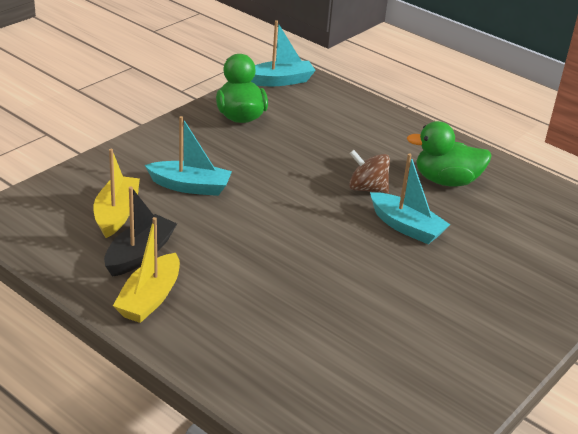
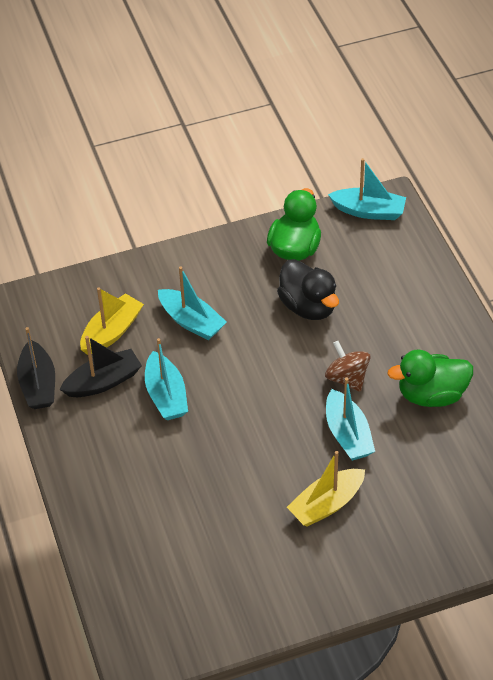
camera: 35 degrees right, 15 degrees up
(70, 276) = (38, 384): none -> black boat
(150, 298) = (83, 429): yellow boat -> yellow boat (326, 504)
(213, 247) = (166, 395): none -> turquoise boat
(287, 150) = (308, 306): none -> black duck
(446, 181) = (431, 395): green duck -> green duck turned 45 degrees counterclockwise

